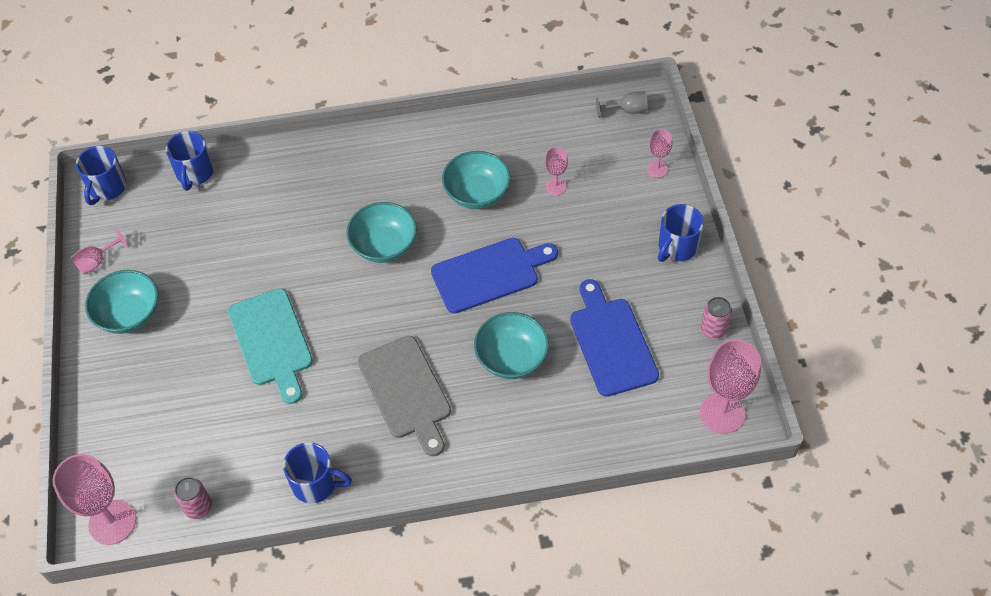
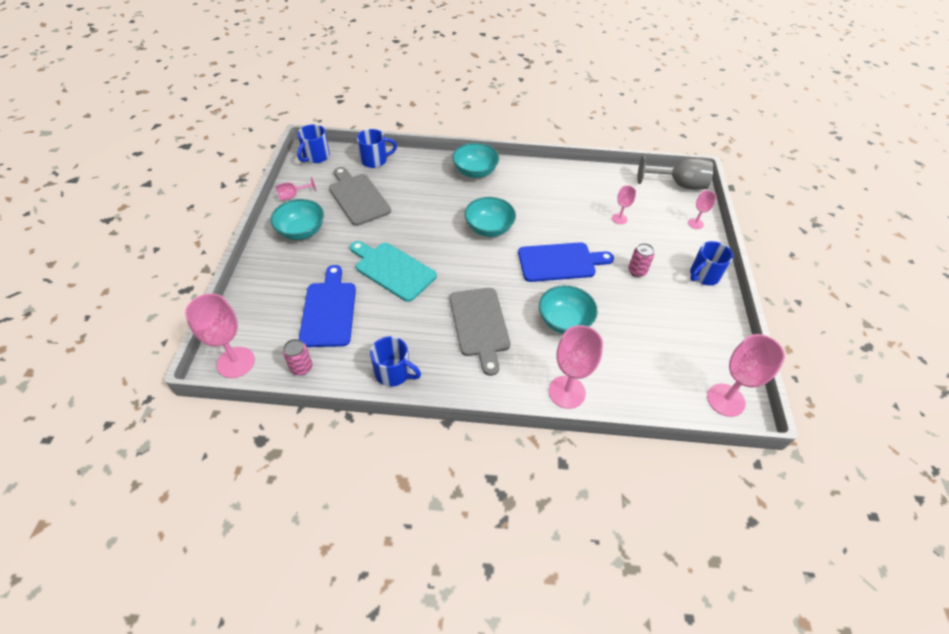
camera: 10 degrees right, 5 degrees down
(190, 241) = (358, 197): none -> grey cutting board
(194, 173) = (375, 160): blue mug -> blue mug turned 120 degrees counterclockwise
(272, 341) = (392, 270): turquoise cutting board -> turquoise cutting board turned 135 degrees clockwise
(477, 193) = (562, 211): turquoise bowl -> turquoise bowl (475, 172)
(533, 452) = (567, 392): none -> pink goblet
(611, 342) = (643, 328): blue cutting board -> blue cutting board (329, 310)
(627, 110) = (679, 184): grey goblet -> grey goblet, size x1.91
(713, 329) = (725, 337): pink can -> pink can (637, 271)

